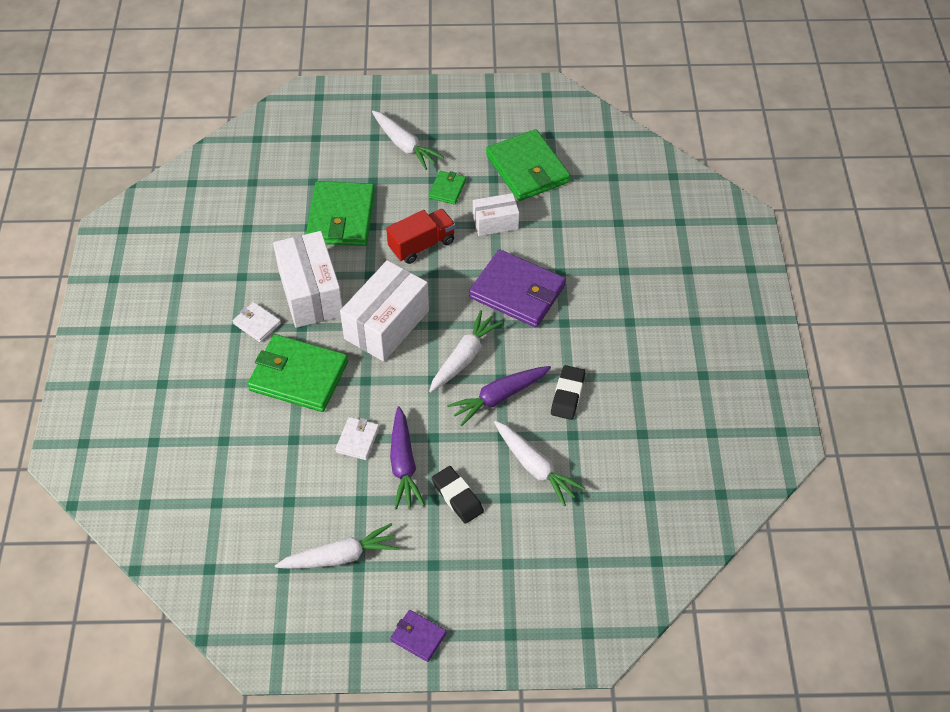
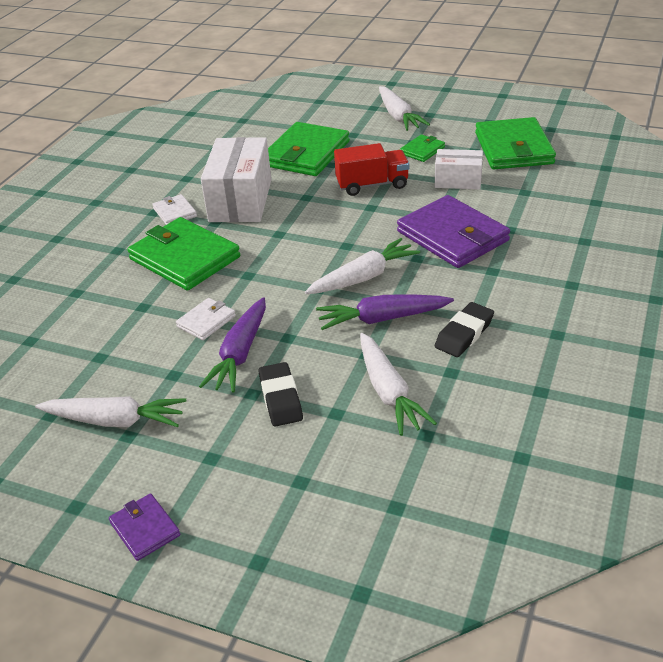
camera: 25 degrees right, 15 degrees down
(386, 324) = (298, 236): white box -> none

